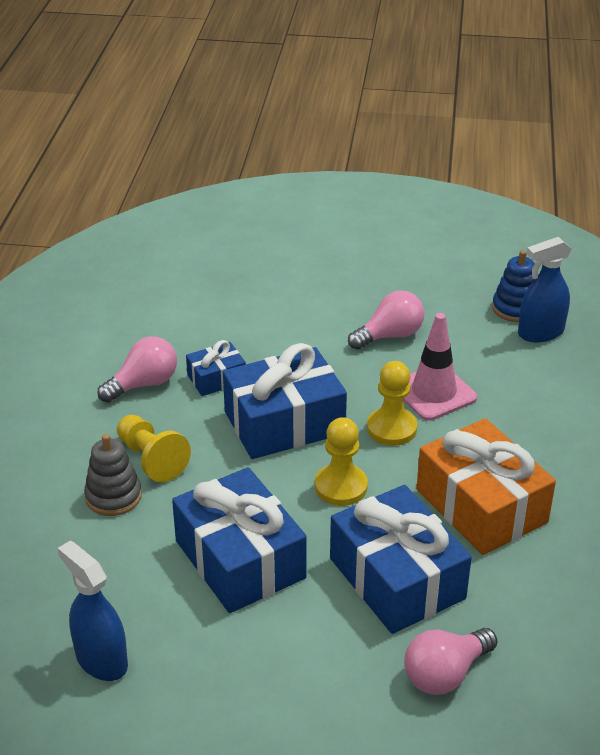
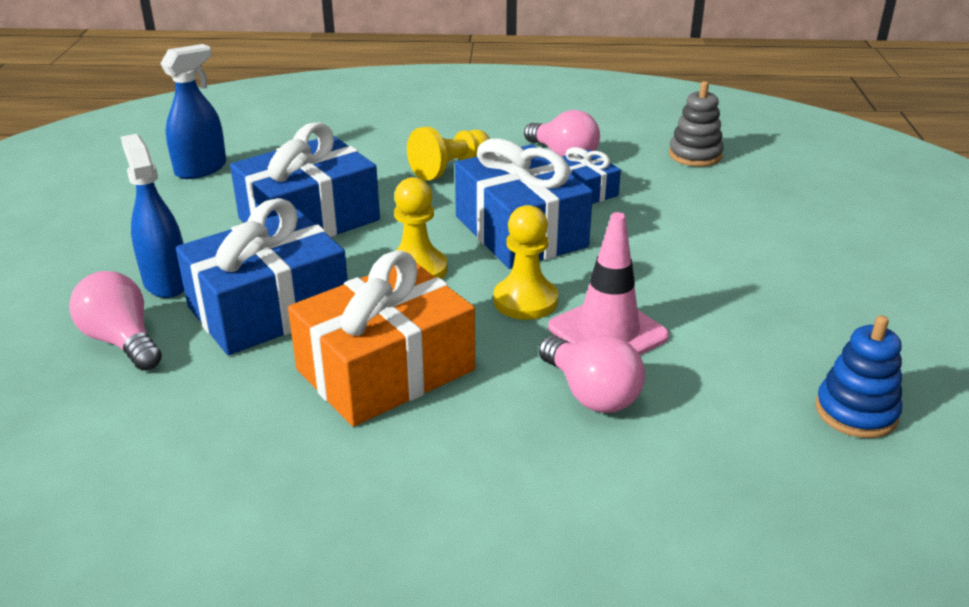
camera: 85 degrees right, 5 degrees down
(113, 496) = (397, 156): grey stacking toy -> grey stacking toy (695, 155)
(390, 336) = (720, 296): pink light bulb -> pink light bulb (591, 393)
(540, 333) = (802, 438): blue spray bottle -> blue spray bottle (166, 282)

